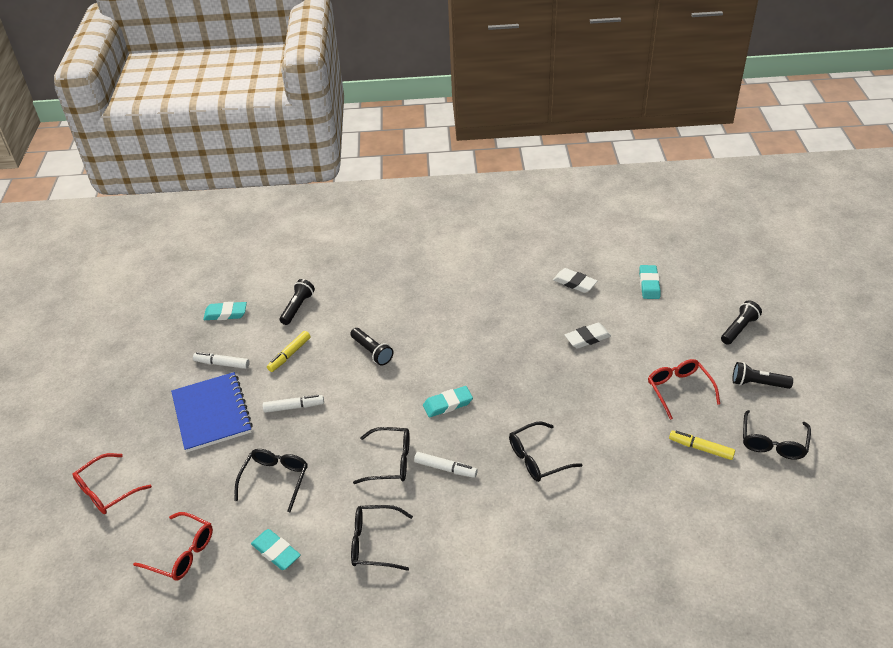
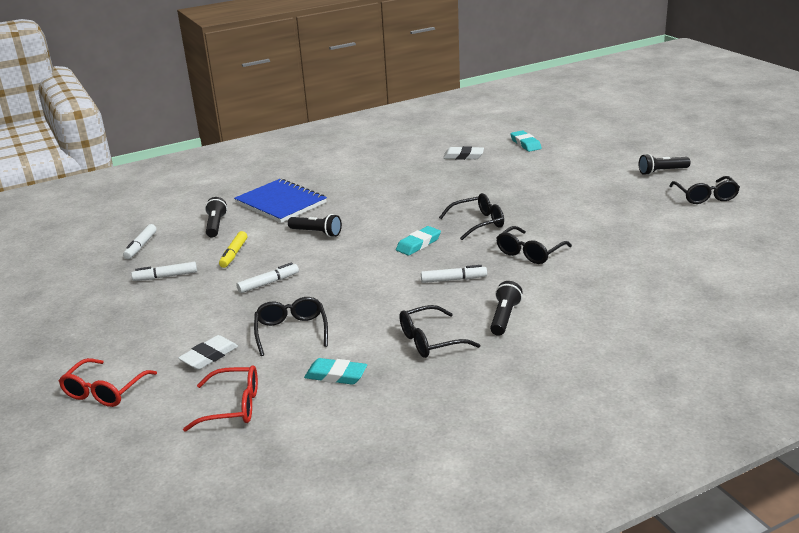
camera: 25 degrees left, 15 degrees down
(212, 413) = (183, 309): blue notebook -> blue notebook (281, 203)
(225, 313) = (141, 246): turquoise eraser -> white marker
(391, 461) = (398, 289): black glasses -> black glasses (478, 223)
(587, 338) = (504, 181): white eraser -> white eraser (209, 356)
(679, 389) = (606, 189): red glasses -> none
(701, 448) = (655, 213): yellow marker -> none
(739, 329) = (619, 149): black flashlight -> black flashlight (504, 317)

